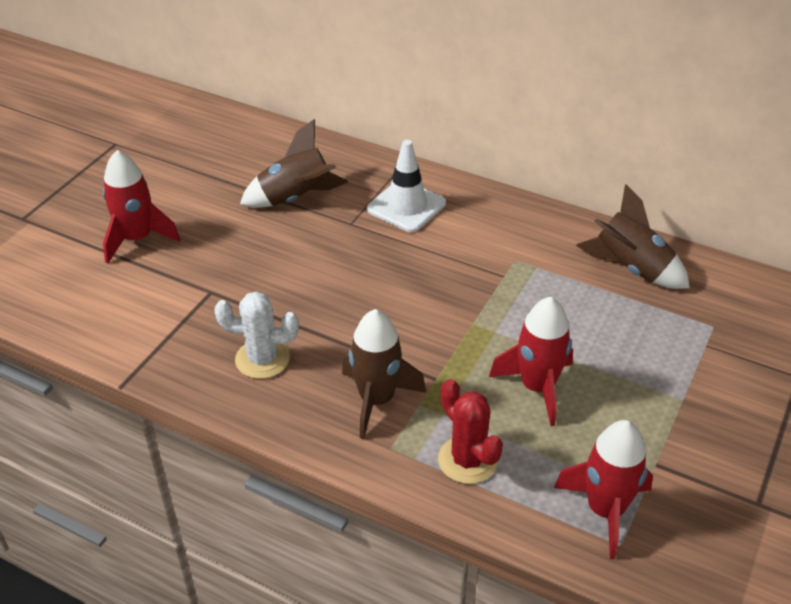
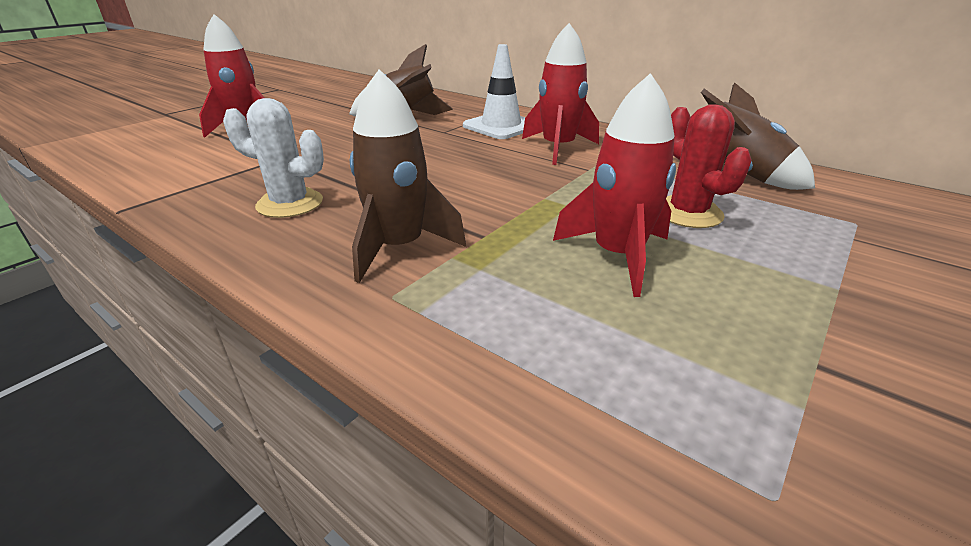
camera: 10 degrees right, 10 degrees down
(467, 460) = (497, 323): red cactus -> red cactus (688, 213)
(605, 510) = (733, 426): red rocket -> red rocket (558, 148)

